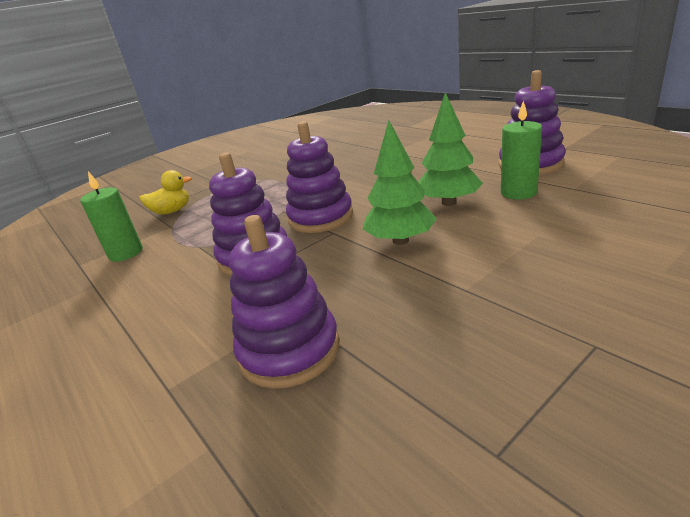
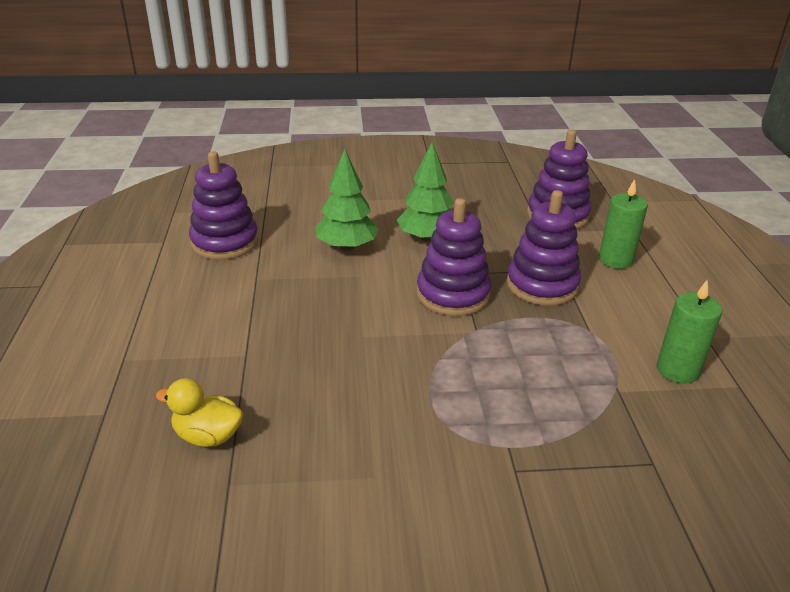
camera: 150 degrees left, 5 degrees up
(172, 211) = (613, 430): yellow duck -> yellow duck (208, 436)
(518, 192) = (296, 226): green candle -> green candle (615, 260)

